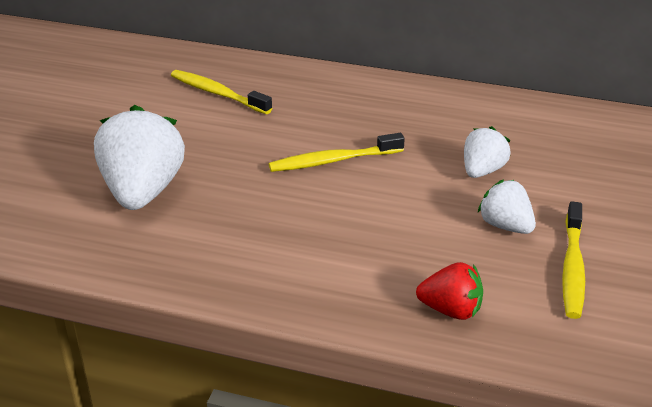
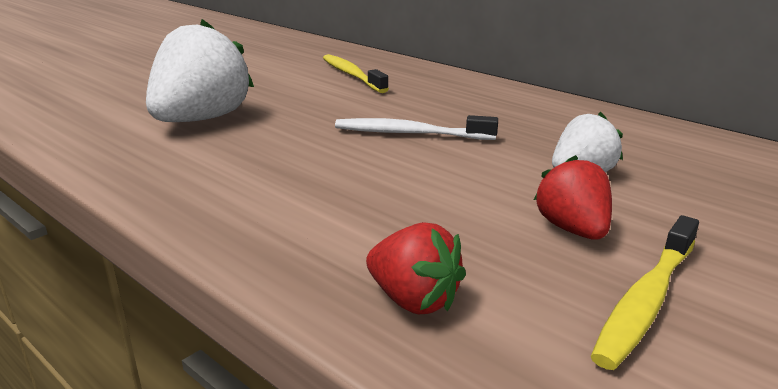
camera: 25 degrees right, 10 degrees down
(333, 160) = (410, 133): yellow toothbrush -> white toothbrush
(505, 226) = (572, 229): white strawberry -> red strawberry

